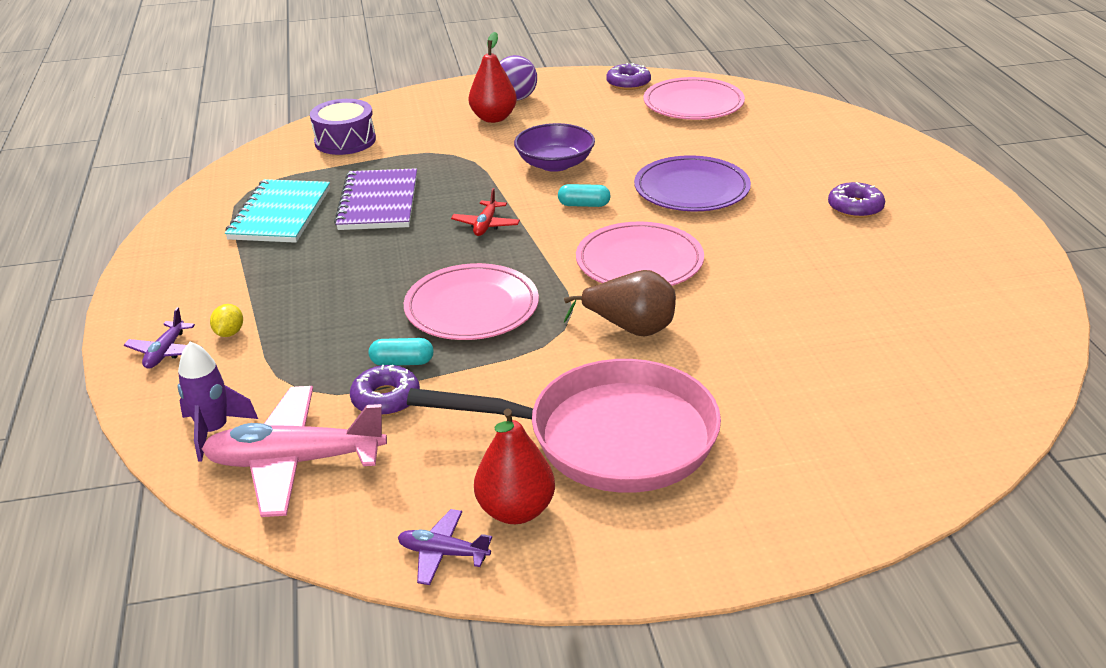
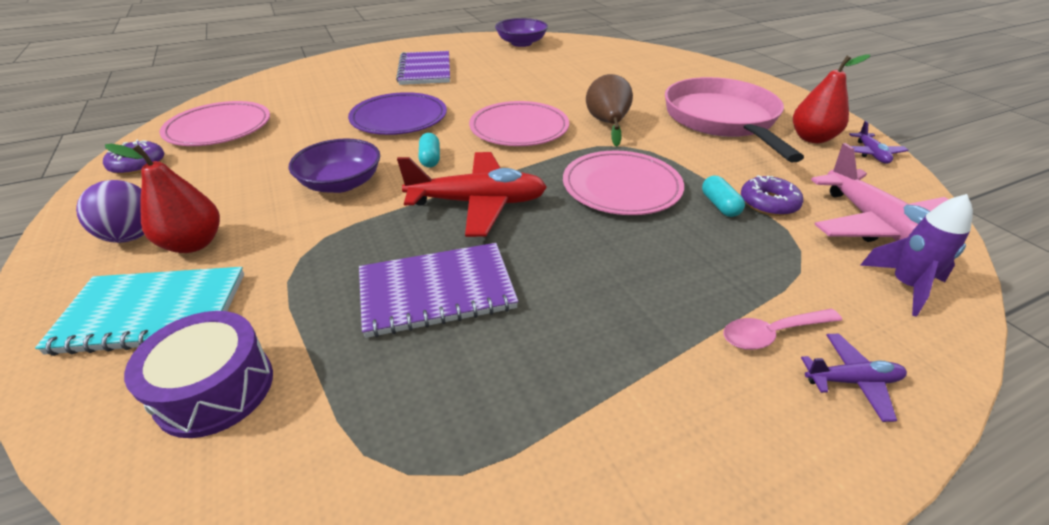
camera: 105 degrees left, 5 degrees up
(229, 333) = (772, 334): yellow lemon -> pink spoon
(280, 214) = (483, 389): turquoise notebook -> turquoise notebook (153, 312)
(486, 225) = (477, 203): red plane -> red plane, size x2.07
(855, 207) = (425, 70): purple donut -> purple notebook
(999, 299) = (521, 43): none -> purple bowl

